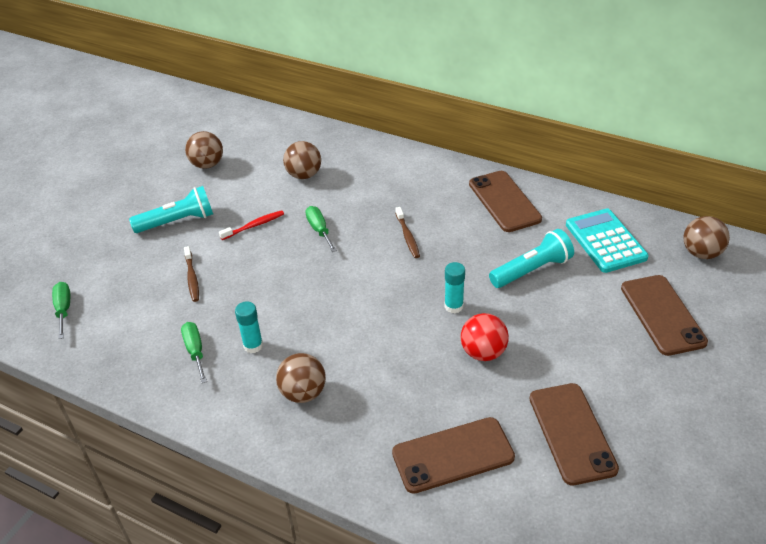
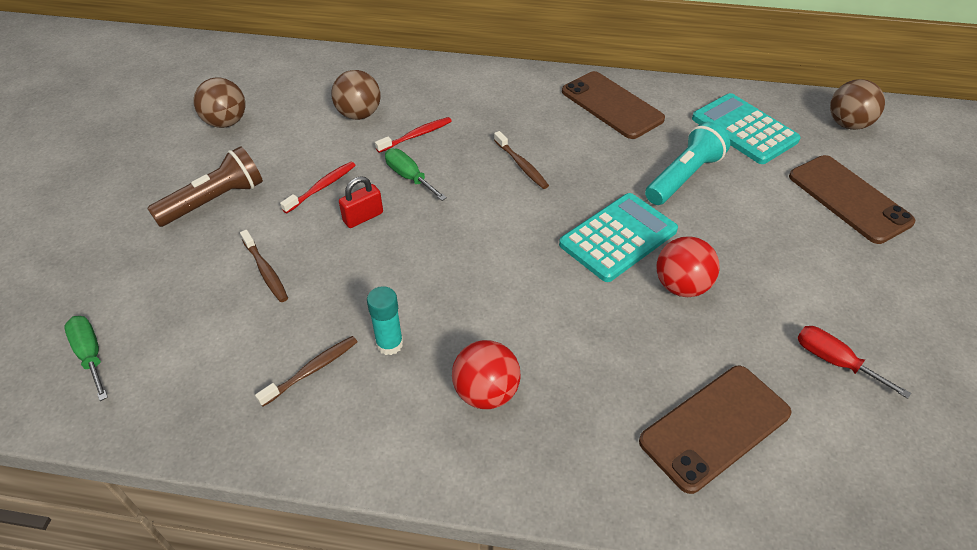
camera: 20 degrees left, 5 degrees up
(177, 221) = (214, 201): turquoise flashlight -> brown flashlight
(195, 351) = (312, 370): green screwdriver -> brown toothbrush
(273, 253) = (363, 217): none -> red padlock
(303, 393) = (486, 392): brown ball -> red ball
(339, 199) = (416, 135): none -> red toothbrush
(453, 306) = (618, 237): turquoise glue stick -> turquoise calculator
(571, 433) = (834, 361): brown phone -> red screwdriver

